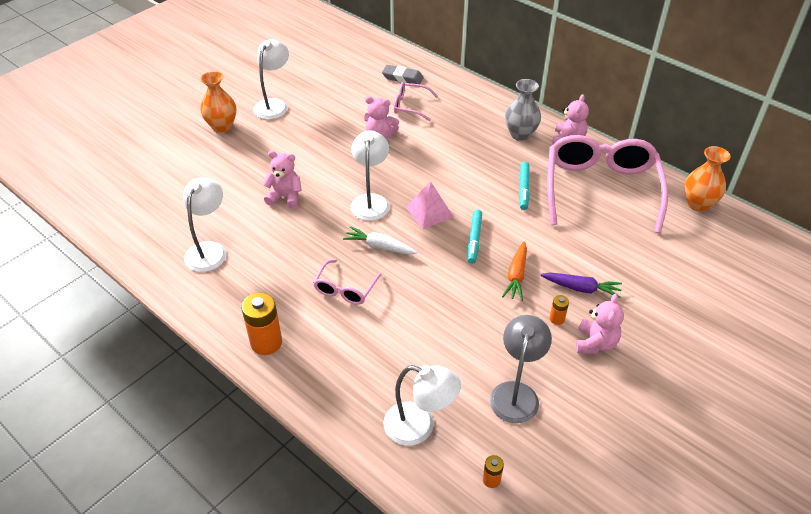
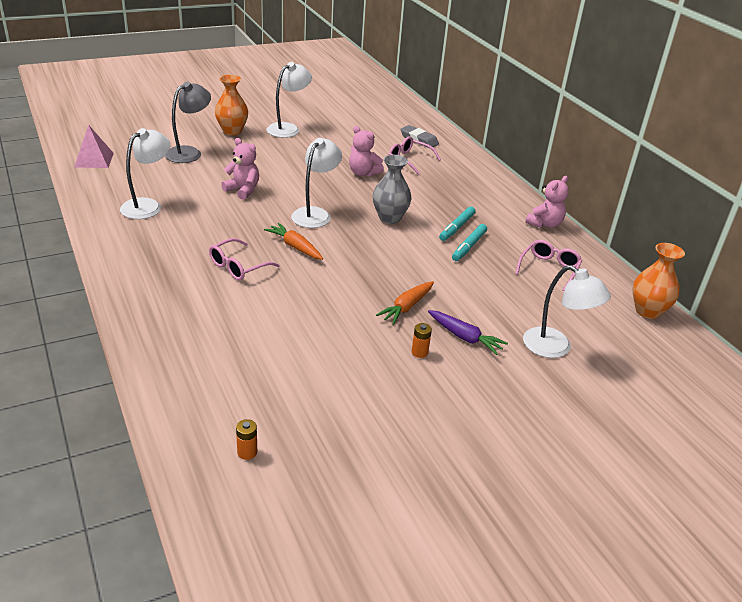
camera: 20 degrees right, 10 degrees down
(266, 342) = (137, 281): orange battery -> none
(379, 246) = (295, 247): white carrot -> orange carrot
(419, 427) = (215, 387): white lamp -> white lamp (555, 348)
(429, 212) = (362, 237): pink pyramid -> pink pyramid (94, 160)
(474, 239) = (388, 268): turquoise marker -> turquoise marker (457, 227)
(516, 393) = (330, 395): grey lamp -> grey lamp (189, 152)
(520, 134) = (499, 207): grey vase -> grey vase (390, 218)
(595, 343) = (443, 384): pink teddy bear -> none
(600, 189) = (549, 269): pink glasses -> pink glasses, size x0.46

